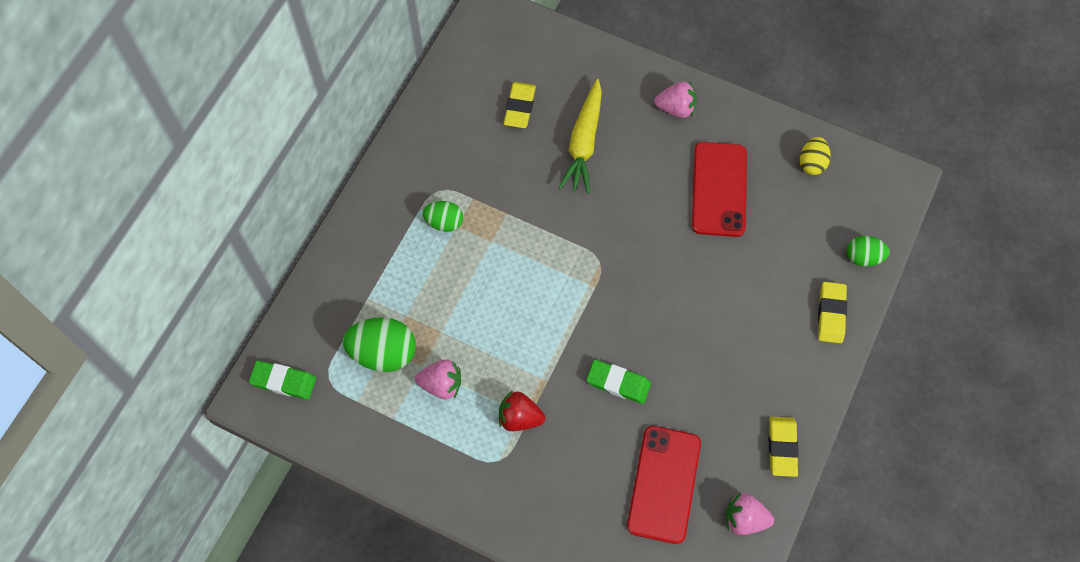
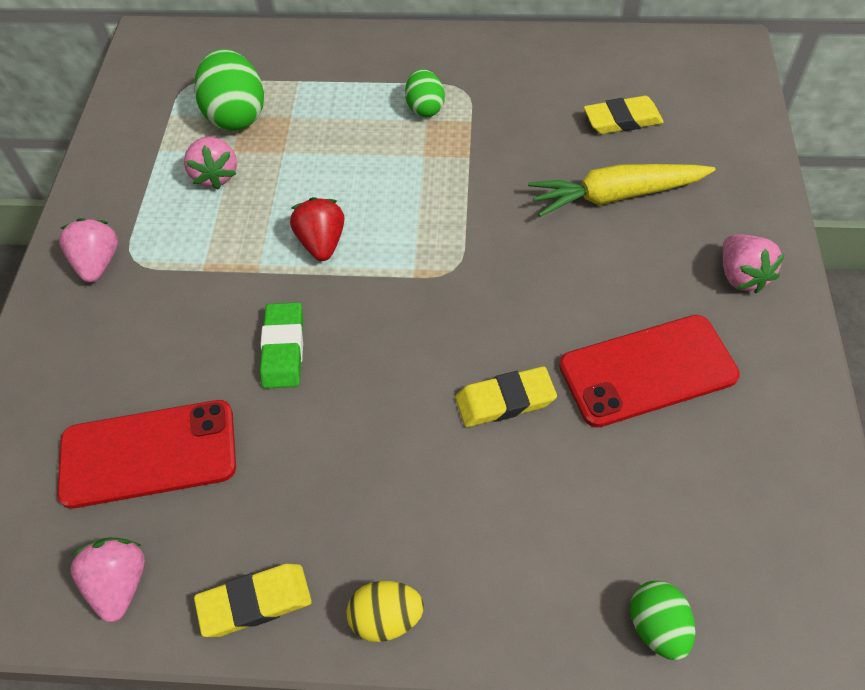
camera: 70 degrees right, 10 degrees down
(283, 381) = (173, 54): green eraser -> none
(490, 485) = (98, 263): none -> pink strawberry
(519, 418) = (197, 261): red strawberry -> red strawberry (321, 243)
(812, 163) = (780, 485): yellow egg -> yellow egg (386, 618)
(831, 314) = (522, 605): yellow eraser -> yellow eraser (505, 400)

